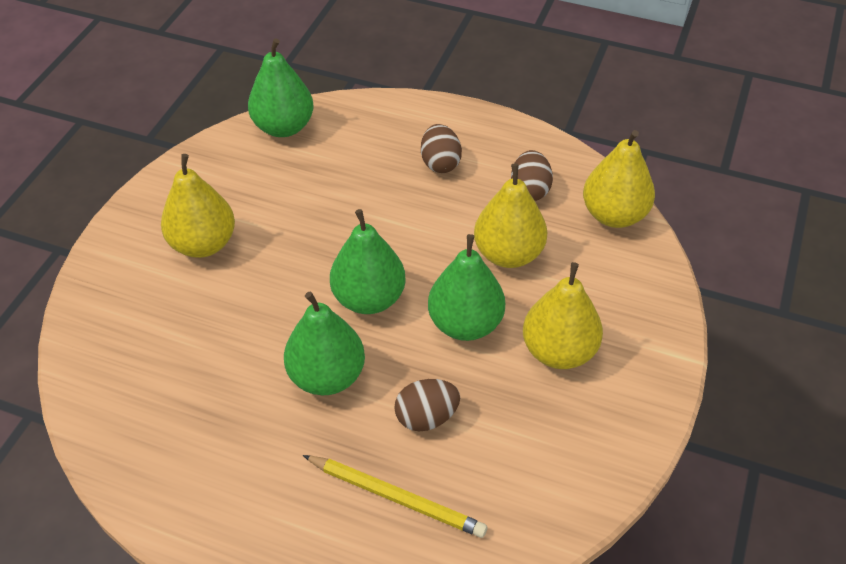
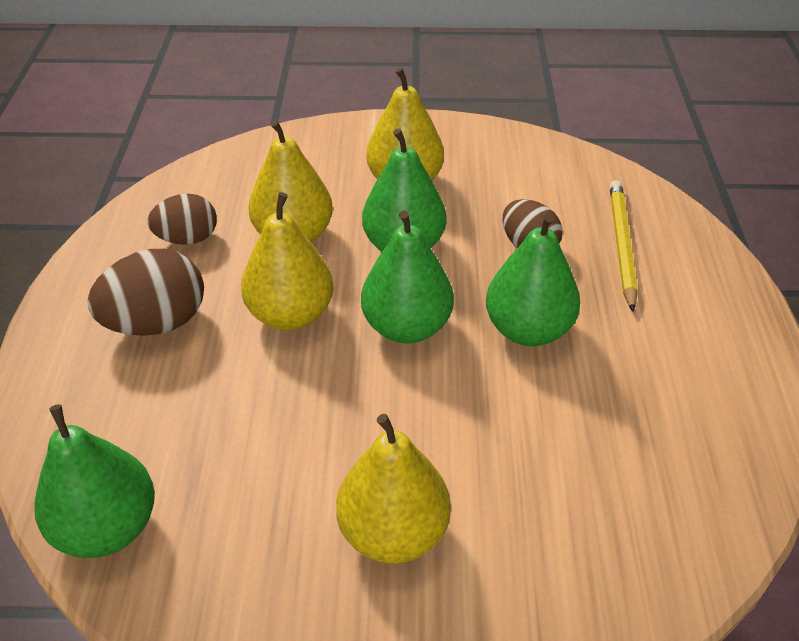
camera: 110 degrees left, 5 degrees down
(440, 163) = (156, 323): brown egg -> brown egg, size x1.51
(614, 215) = (210, 176): yellow pear -> yellow pear (291, 314)

